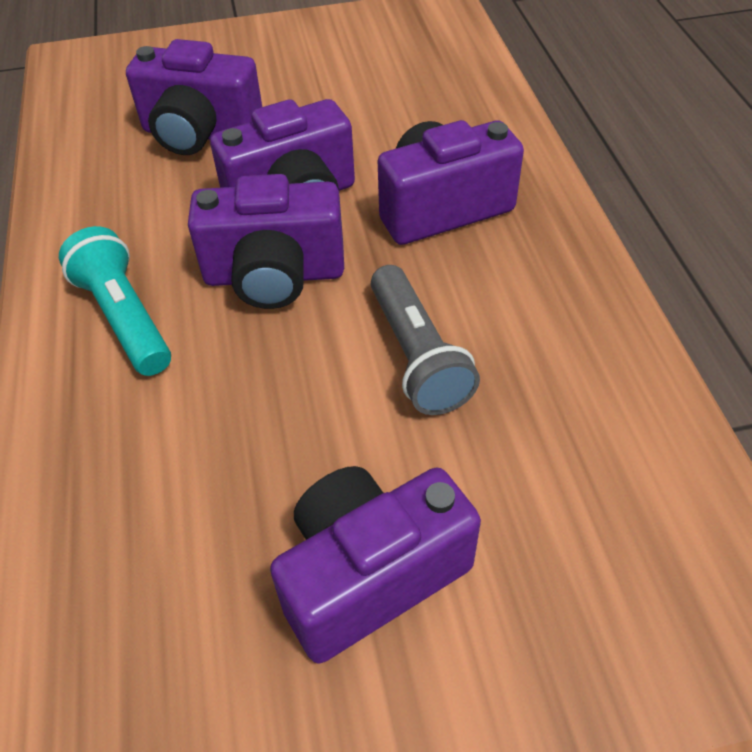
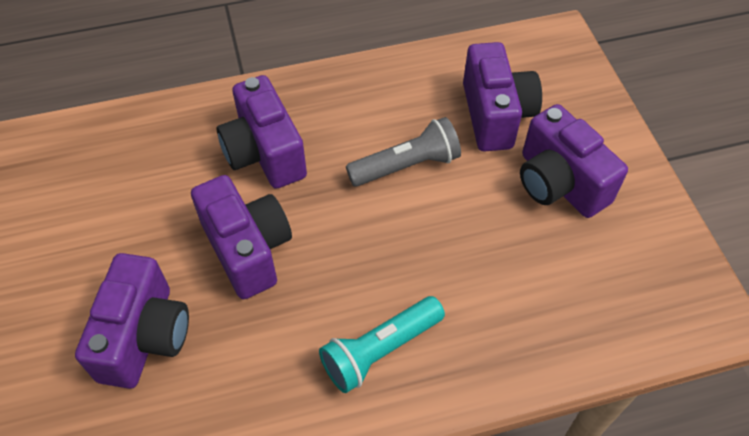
camera: 95 degrees left, 5 degrees up
(274, 275) = (334, 253): purple camera -> purple camera (495, 115)

